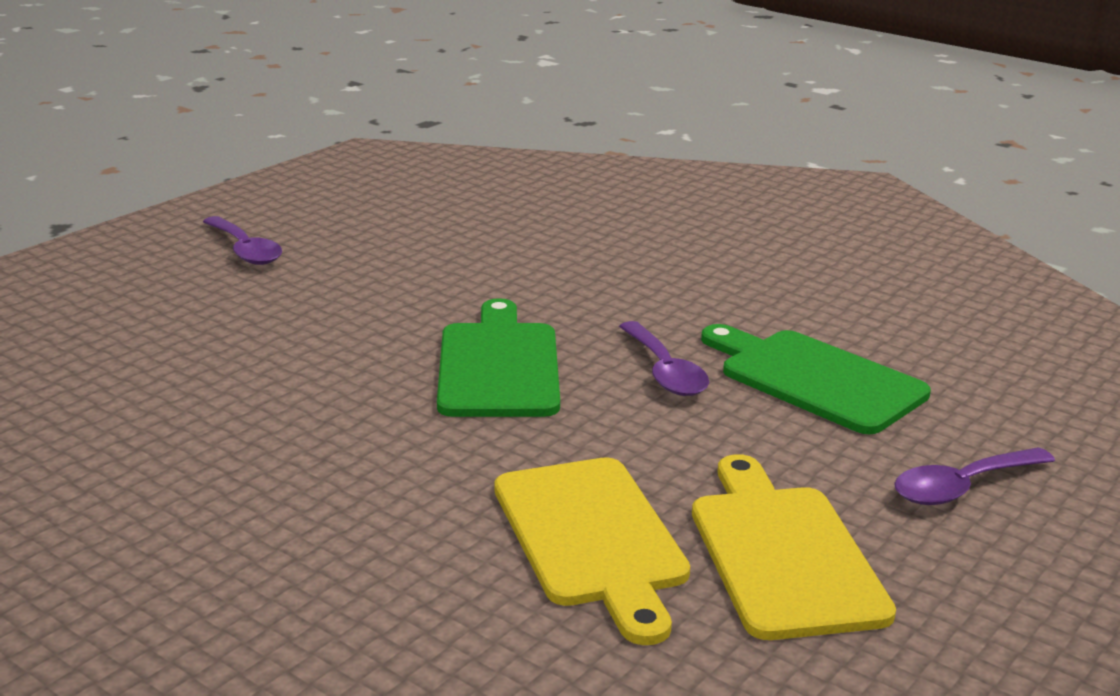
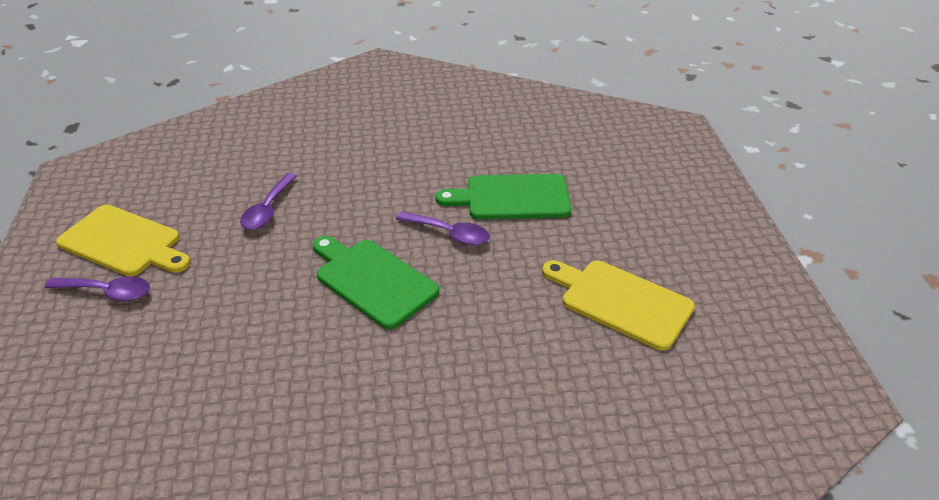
camera: 45 degrees left, 15 degrees up
(591, 538) = (548, 349): yellow cutting board -> yellow cutting board (124, 242)
(962, 487) = (631, 221): purple spoon -> purple spoon (268, 209)

